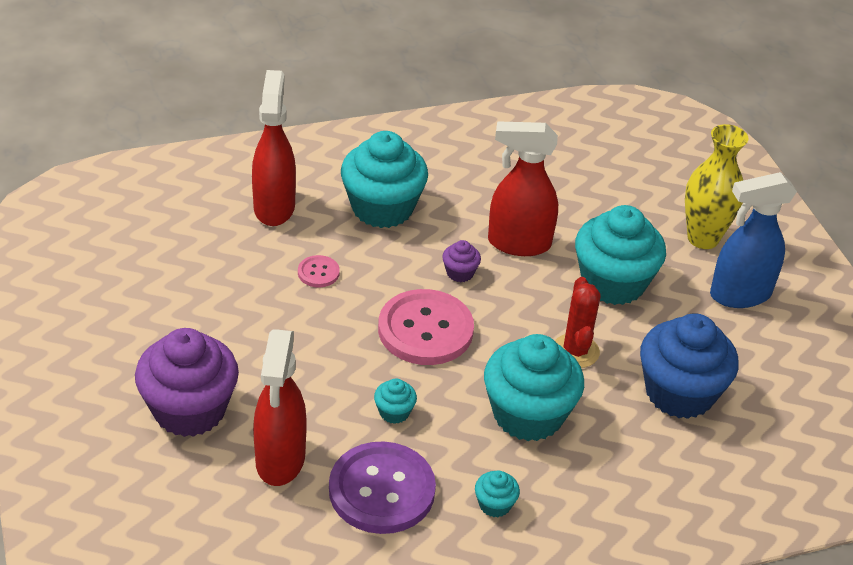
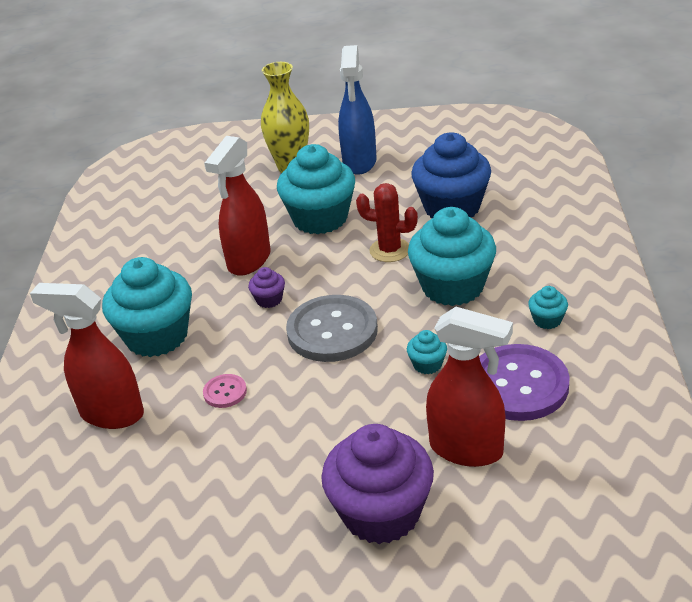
camera: 65 degrees left, 5 degrees down
(425, 330) = (332, 331): pink button -> grey button

